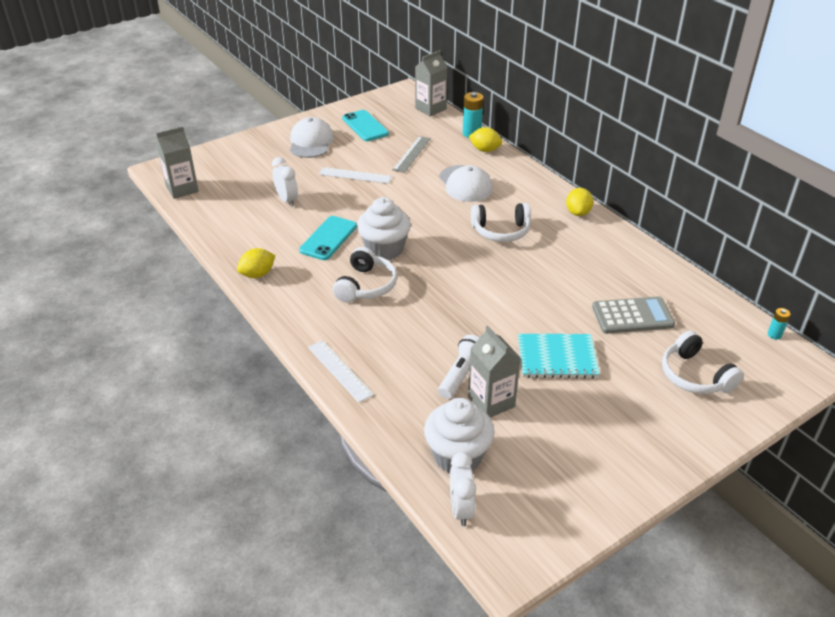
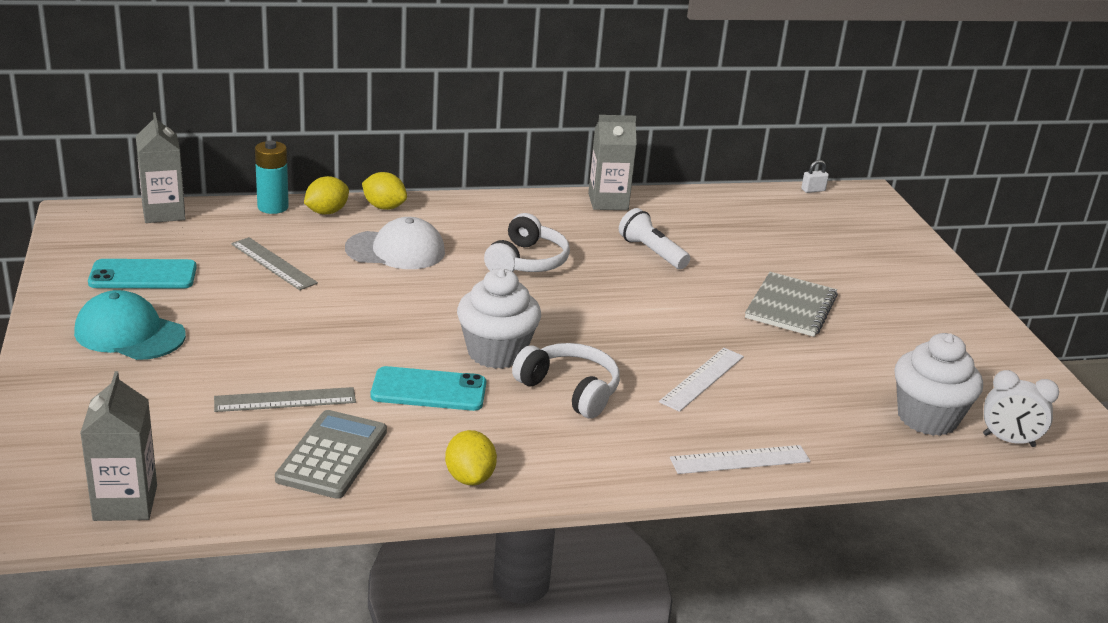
camera: 70 degrees left, 10 degrees down
(287, 200) = (285, 400): white clock -> grey ruler
(311, 142) = (129, 333): white cap -> turquoise cap
(328, 238) = (429, 390): turquoise phone -> turquoise phone turned 45 degrees counterclockwise
(355, 175) = (279, 323): white ruler -> white ruler (702, 379)
(461, 374) = (791, 374): white flashlight -> white flashlight (651, 252)
(491, 402) = (846, 369): grey carton -> grey carton (608, 202)
(557, 358) = (791, 307): turquoise notebook -> grey notebook
(578, 212) = (531, 205): yellow lemon -> yellow lemon (384, 207)
(632, 316) = (744, 243): grey calculator -> grey calculator (332, 455)
(695, 375) = (854, 247): white headphones -> none
(774, 335) = (813, 190): turquoise battery -> white padlock

